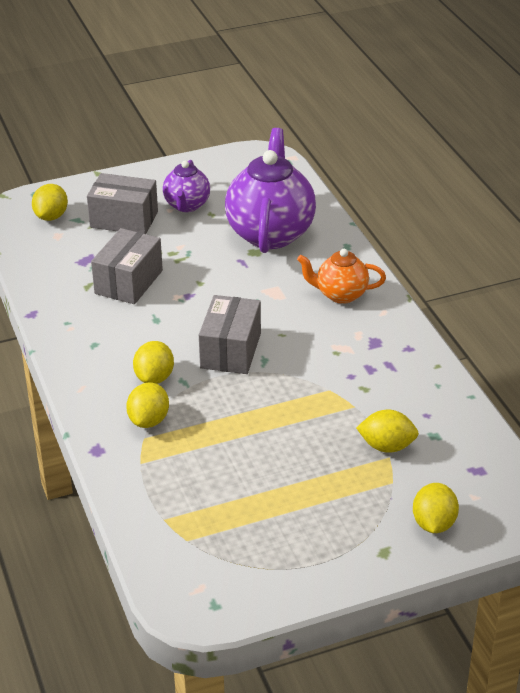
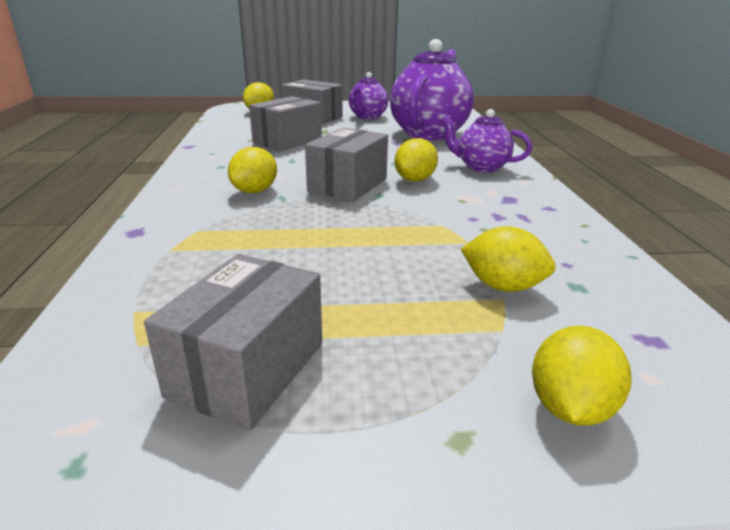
camera: 15 degrees right, 10 degrees down
(149, 420) = (217, 218): yellow lemon -> yellow lemon (415, 180)
(261, 540) = (248, 369): none -> grey box
(340, 294) = (481, 167): orange teapot -> purple teapot

